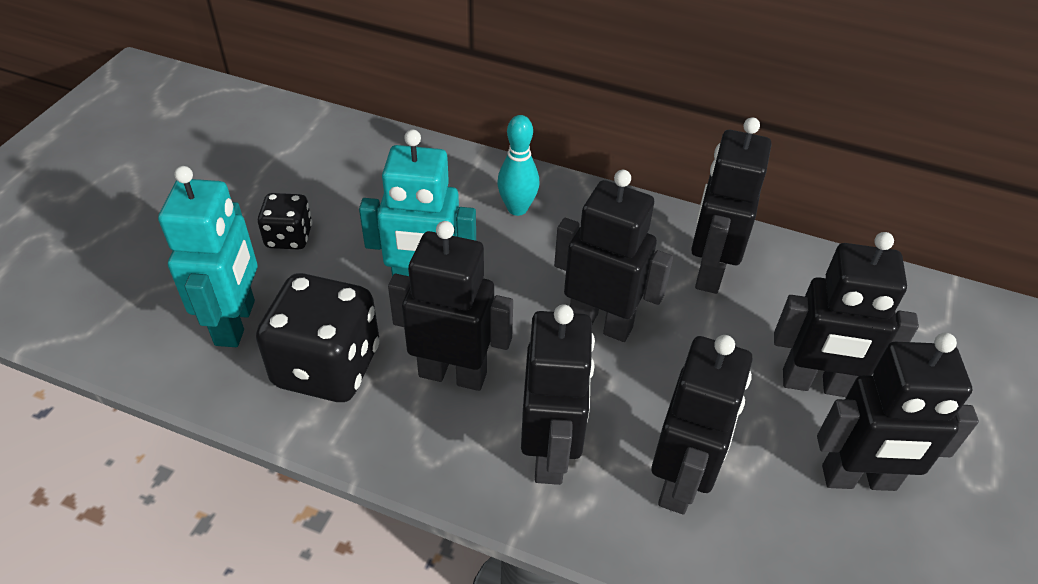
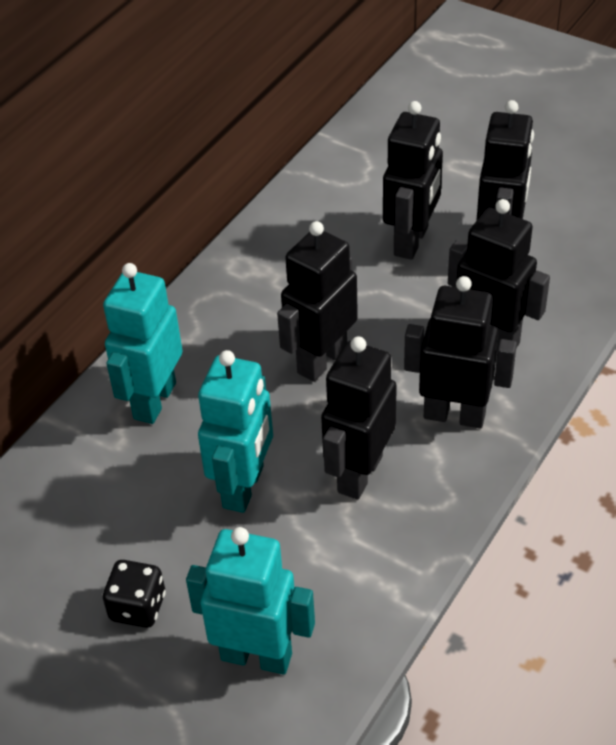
camera: 75 degrees left, 0 degrees up
(327, 366) = (332, 573): black dice -> none
(517, 208) = (154, 400): turquoise bowling pin -> turquoise robot
(709, 271) = (277, 276): black robot -> none

